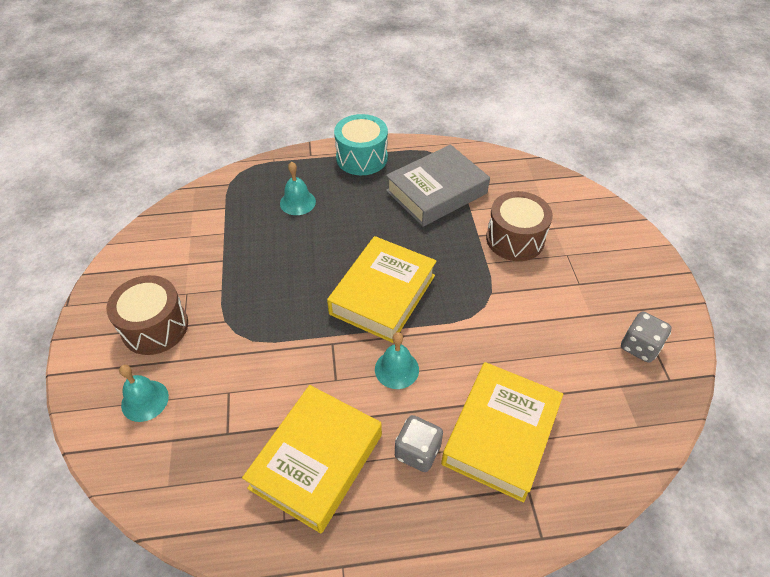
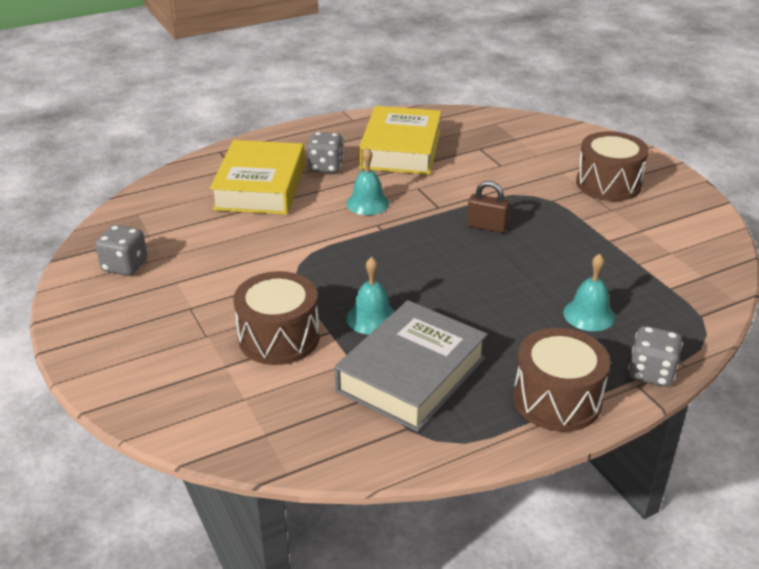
camera: 160 degrees right, 15 degrees down
(145, 400) = (560, 149): turquoise bell -> turquoise bell (372, 318)
(297, 159) = (651, 373): none -> grey dice
(307, 303) = (487, 227): none -> brown padlock
(362, 158) = (557, 400): turquoise drum -> brown drum
(383, 294) = (414, 249): yellow book -> none

